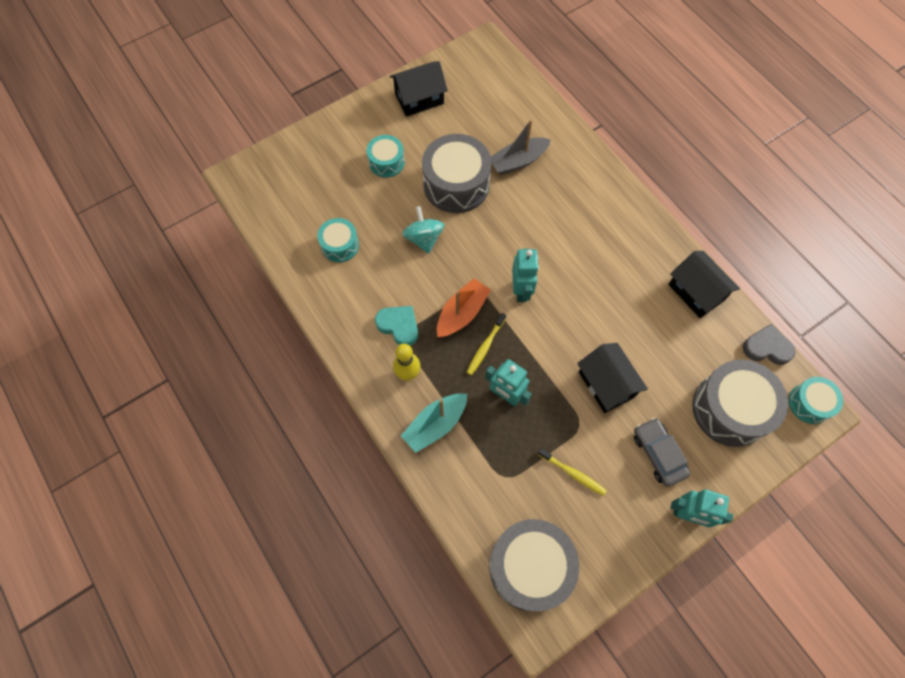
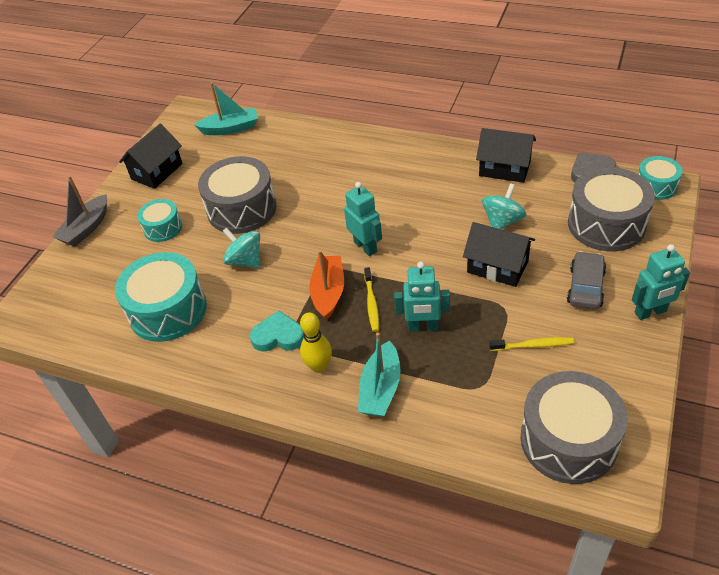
camera: 30 degrees left, 20 degrees down
(340, 245) = (168, 310): turquoise drum -> turquoise drum, size x1.82
(506, 90) = (230, 128): none -> turquoise boat
(518, 161) = (282, 166): grey boat -> grey boat (86, 228)
(647, 344) = (502, 221): none -> turquoise spinning top
(658, 454) = (585, 287): grey car -> grey car turned 75 degrees clockwise

